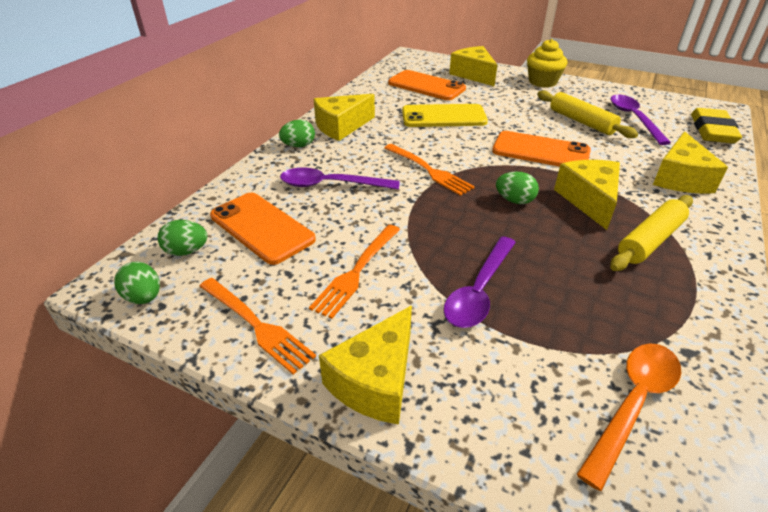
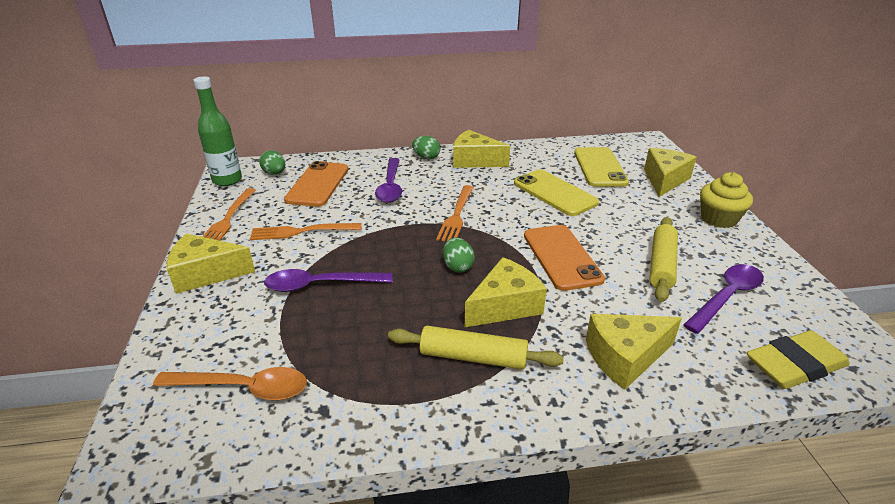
camera: 55 degrees right, 5 degrees down
(144, 297) = (227, 180): green egg -> green bottle
(331, 185) = (390, 187): purple spoon -> purple spoon turned 150 degrees counterclockwise
(426, 86) = (600, 167): orange phone -> yellow phone

